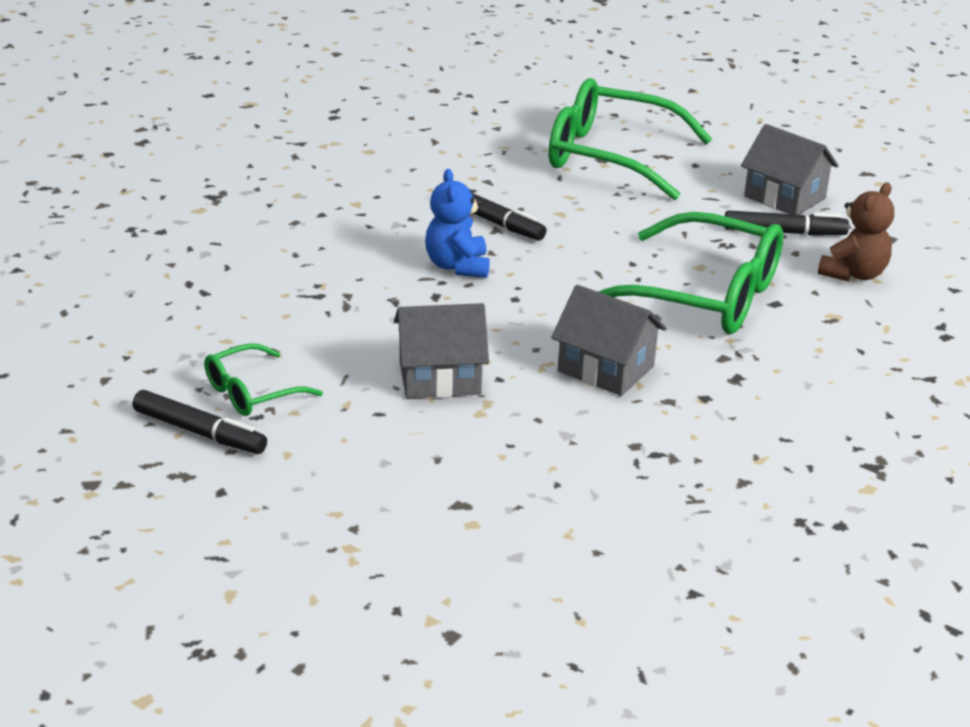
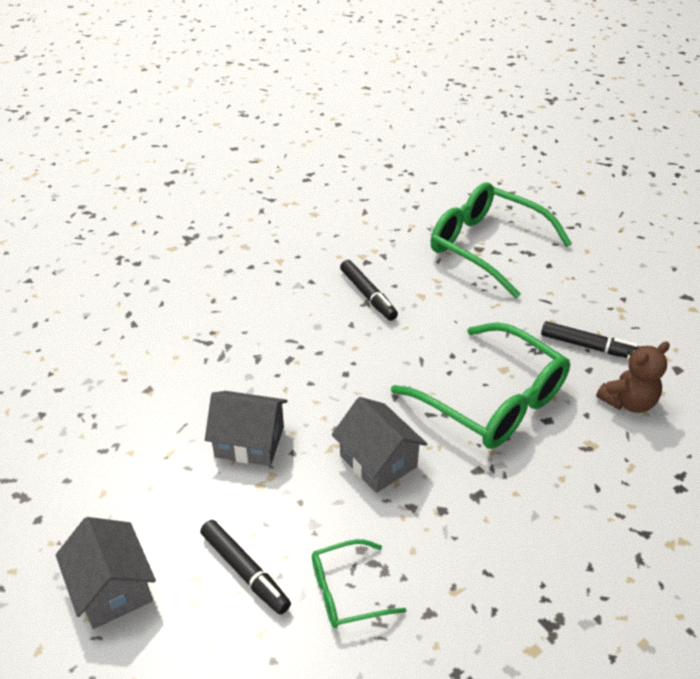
camera: 20 degrees right, 10 degrees up
(200, 432) = (56, 457): black marker -> black marker (245, 571)
(252, 392) = (112, 426): green glasses -> green glasses (347, 591)
(457, 266) = (319, 333): blue teddy bear -> none
(784, 197) = (606, 310): grey house -> grey house (112, 588)

